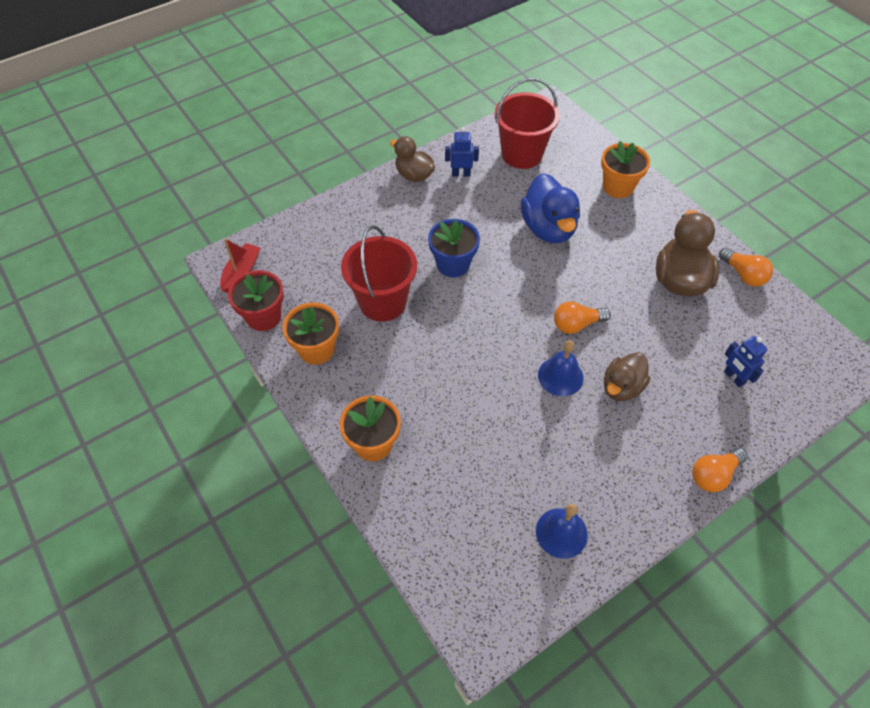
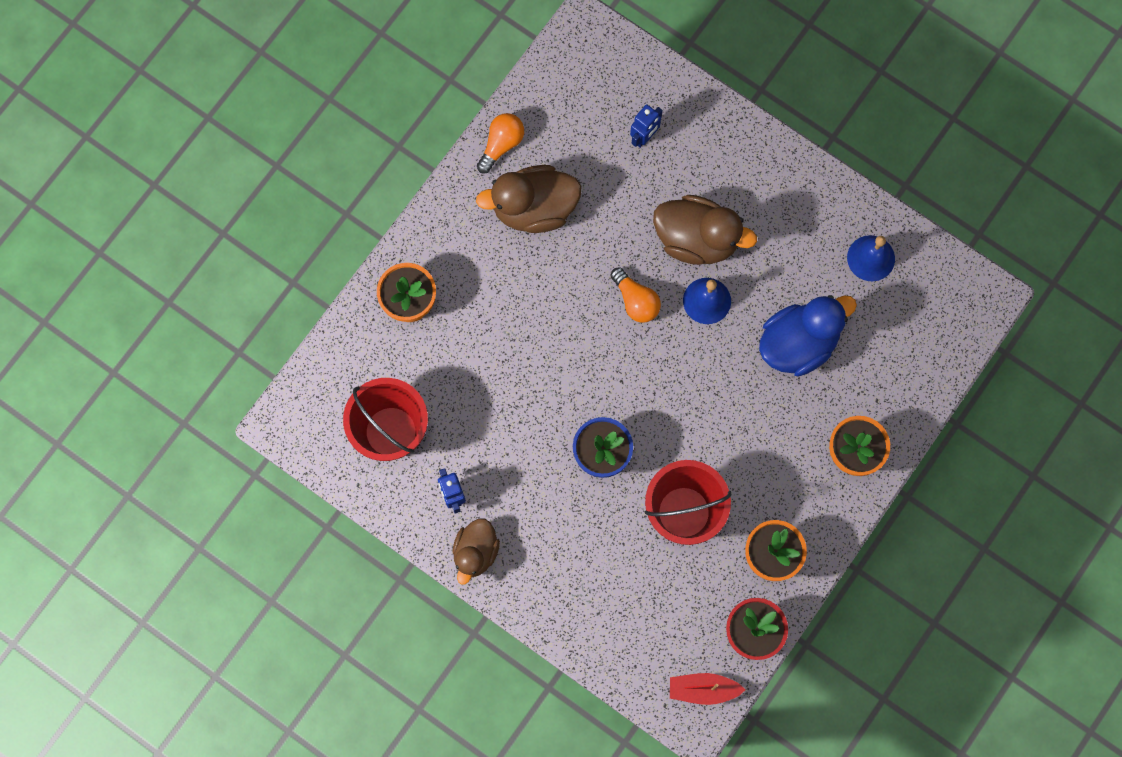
camera: 110 degrees left, 20 degrees up
(548, 228) = (507, 366): blue duck -> blue duck (798, 344)
(621, 387) = (697, 239): brown duck -> brown duck, size x1.56
(713, 475) = (761, 140): orange light bulb -> none

